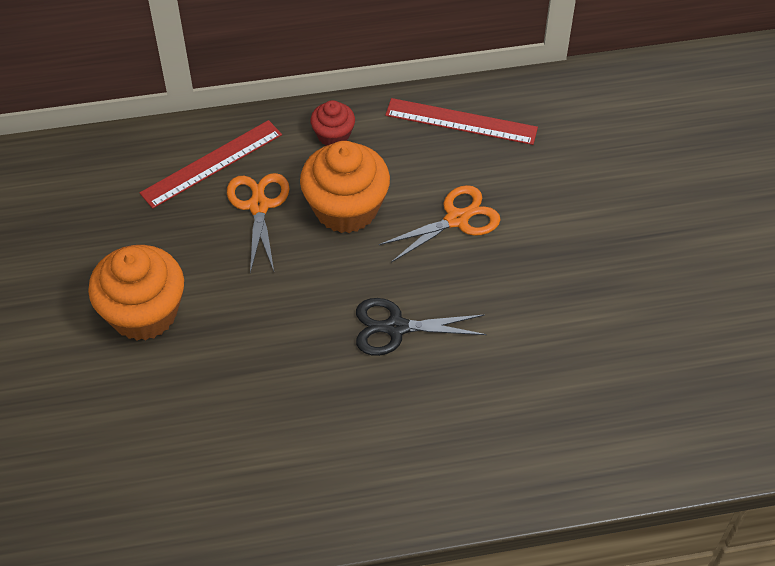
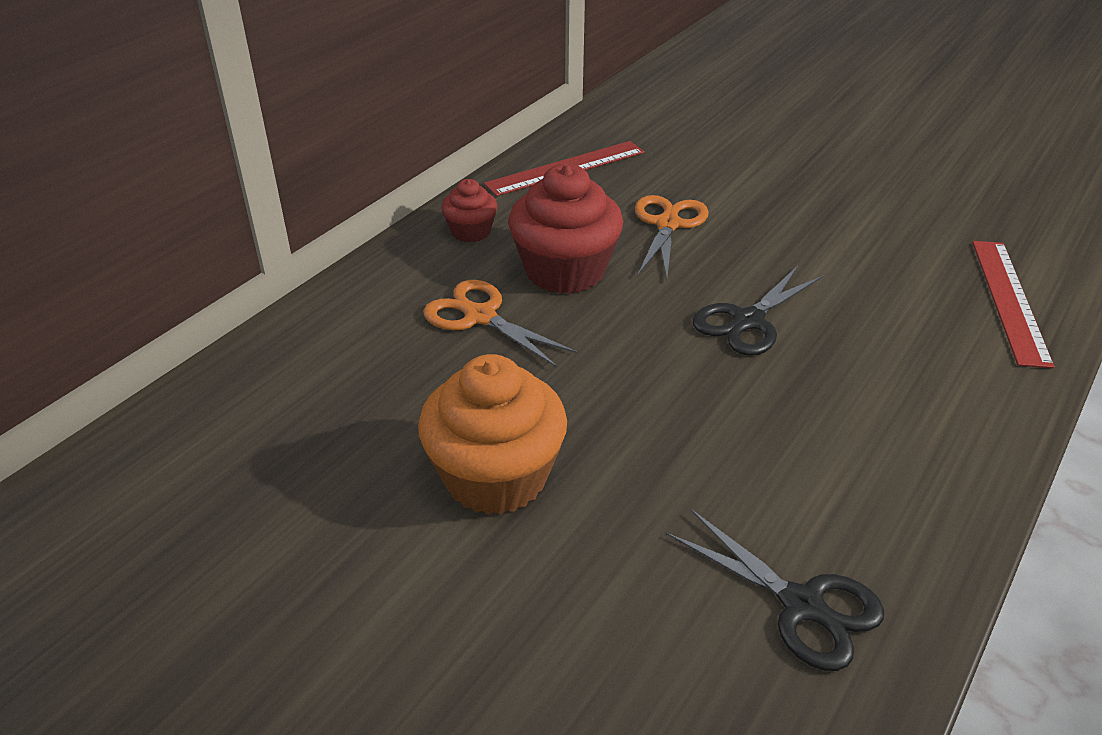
camera: 45 degrees left, 15 degrees down
(183, 494) = (801, 605): none -> black scissors
(212, 164) = (380, 314): red ruler -> red ruler (1009, 300)
(346, 208) = (565, 271): orange cupcake -> red cupcake

